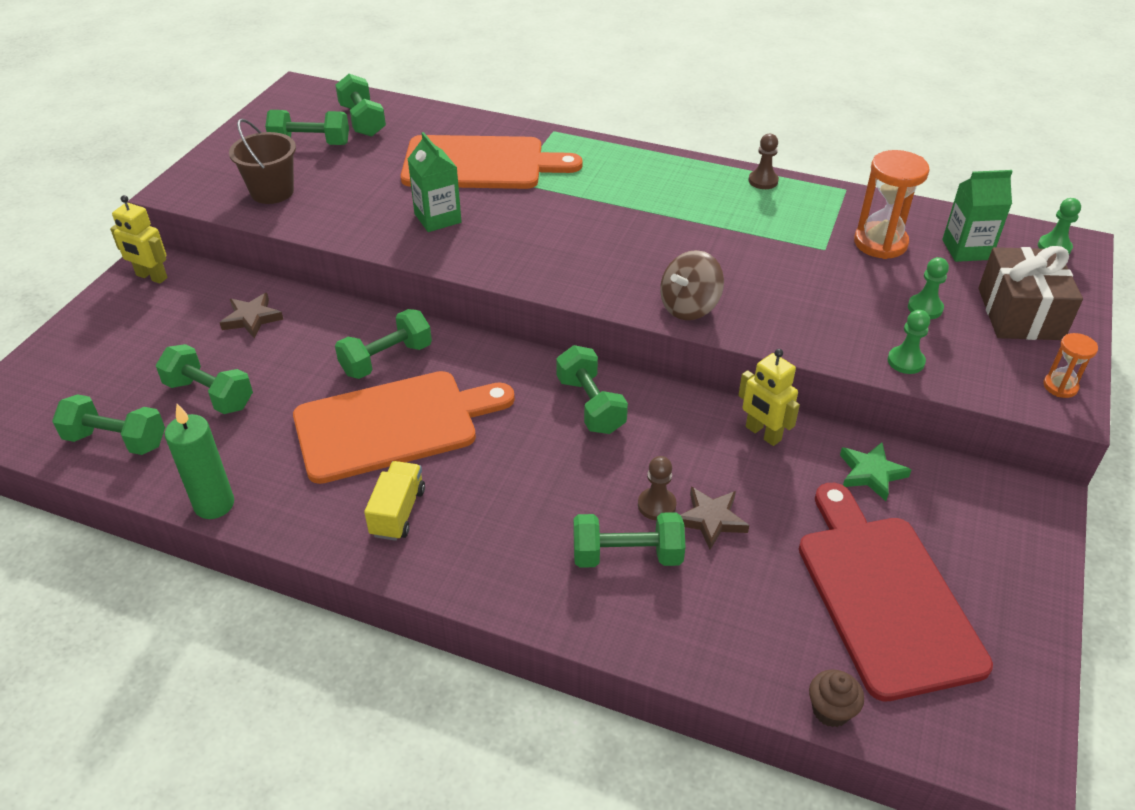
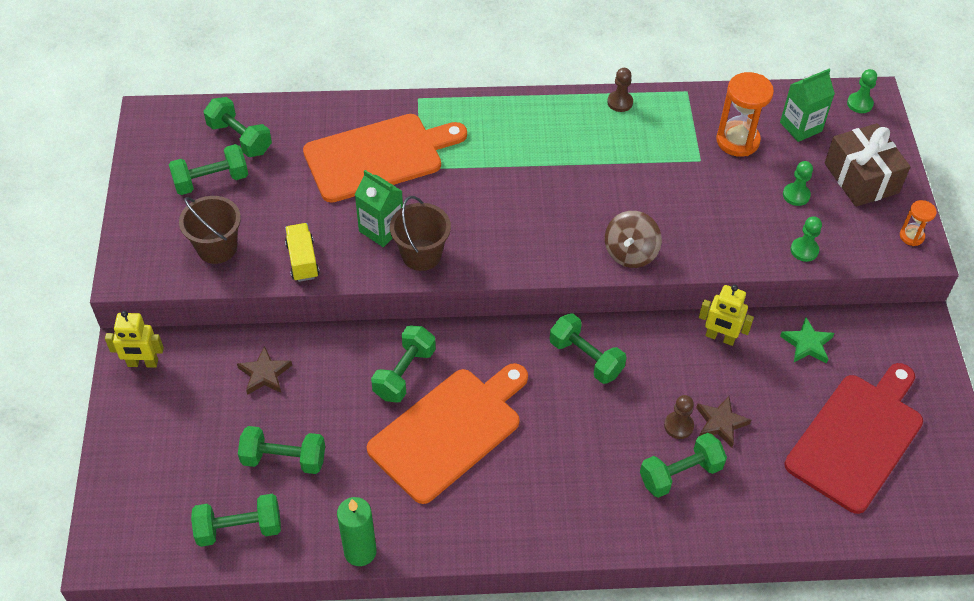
camera: 25 degrees left, 10 degrees up
(398, 512) = (501, 503): yellow truck -> yellow truck (302, 260)
(461, 248) = (421, 255): none -> brown bucket
(830, 710) = (861, 533): brown cupcake -> none
(885, 596) = (857, 438): red cutting board -> red cutting board turned 75 degrees clockwise

